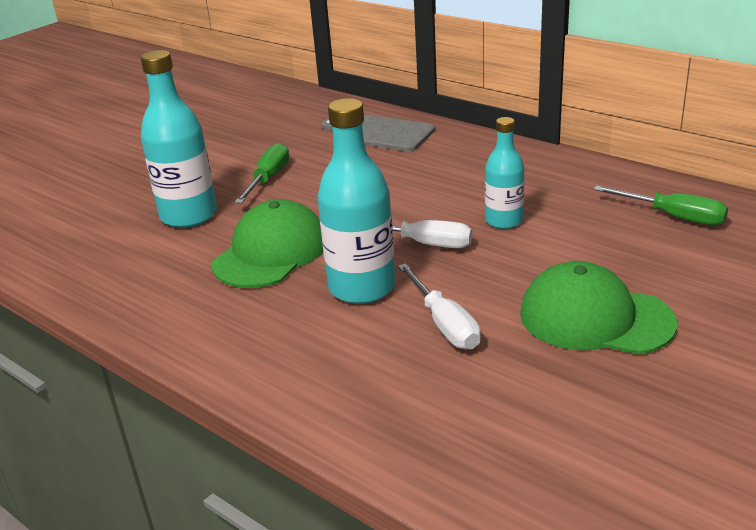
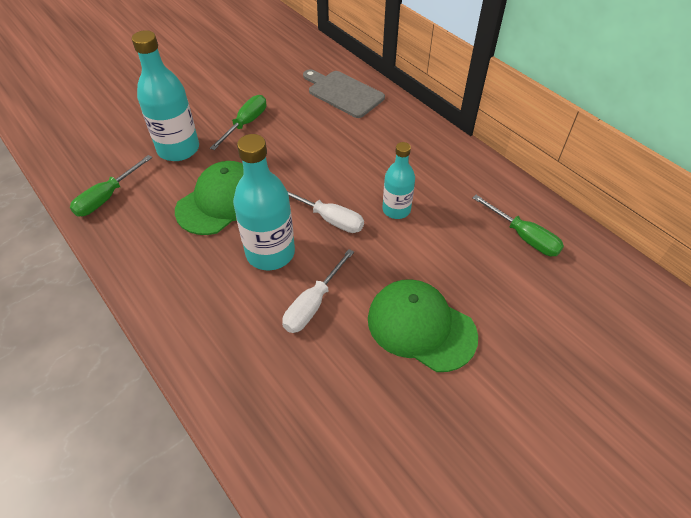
camera: 10 degrees right, 20 degrees up
(110, 276) = (107, 197): none -> green screwdriver
(444, 324) = (313, 304): white screwdriver -> white screwdriver turned 45 degrees clockwise

